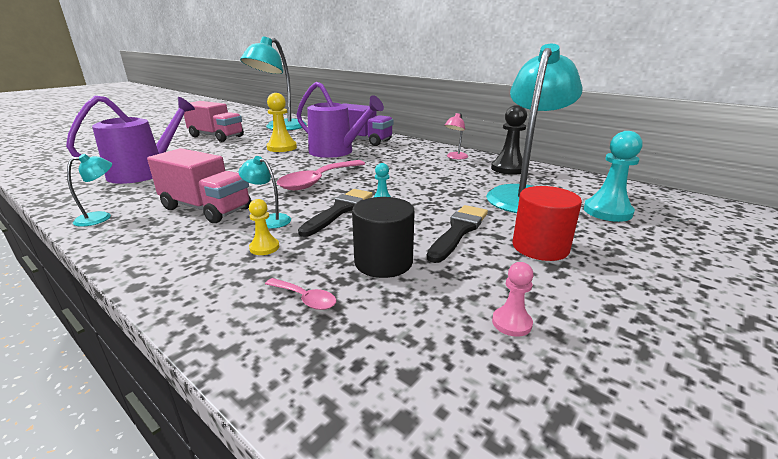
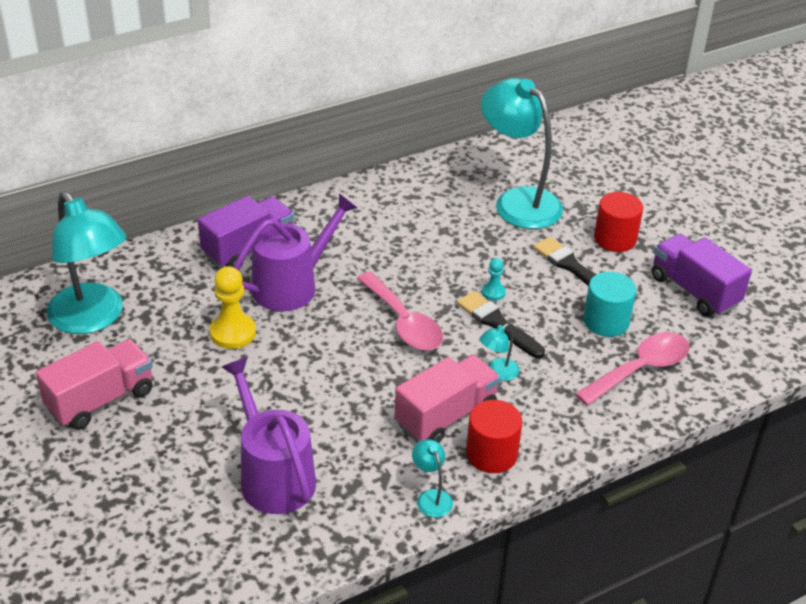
camera: 70 degrees left, 15 degrees up
(151, 232) = (491, 454): none -> red cylinder
(264, 248) = (555, 381): yellow pawn -> none
(305, 299) = (640, 369): pink spoon -> pink spoon, size x2.21
(383, 262) = (606, 321): black cylinder -> turquoise cylinder
(455, 157) = (380, 198): pink lamp -> none
(508, 169) = (442, 178): black pawn -> none
(511, 323) = (694, 291): pink pawn -> purple truck
(607, 212) = (573, 176): turquoise pawn -> none

